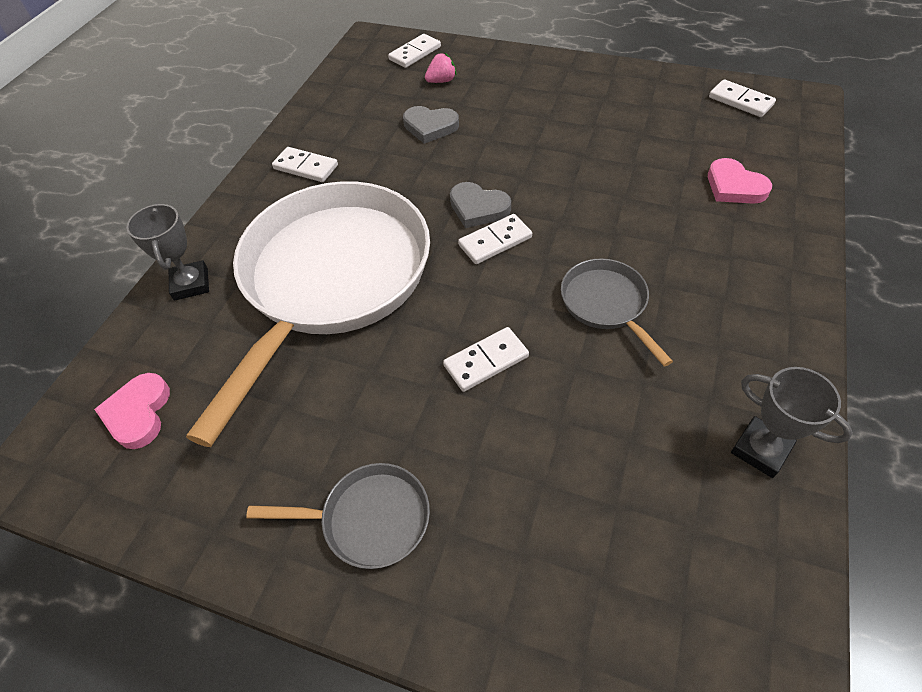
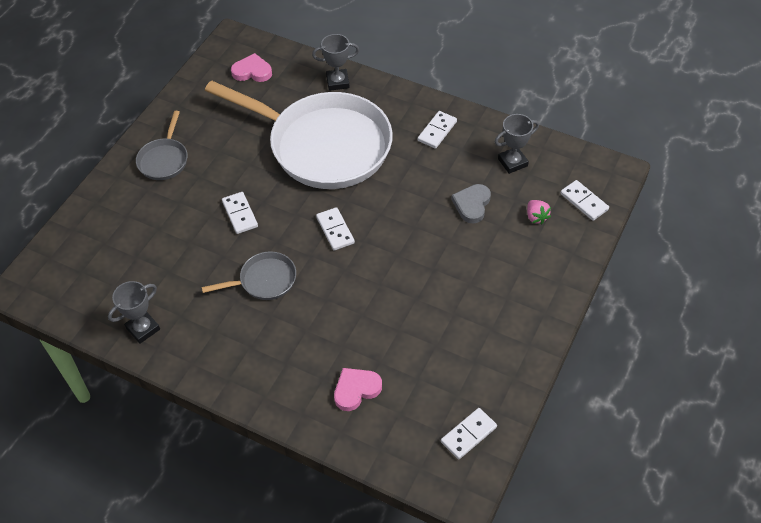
camera: 95 degrees right, 0 degrees up
(360, 103) = (512, 162): none -> grey trophy
(478, 208) = (370, 225): grey heart -> none

